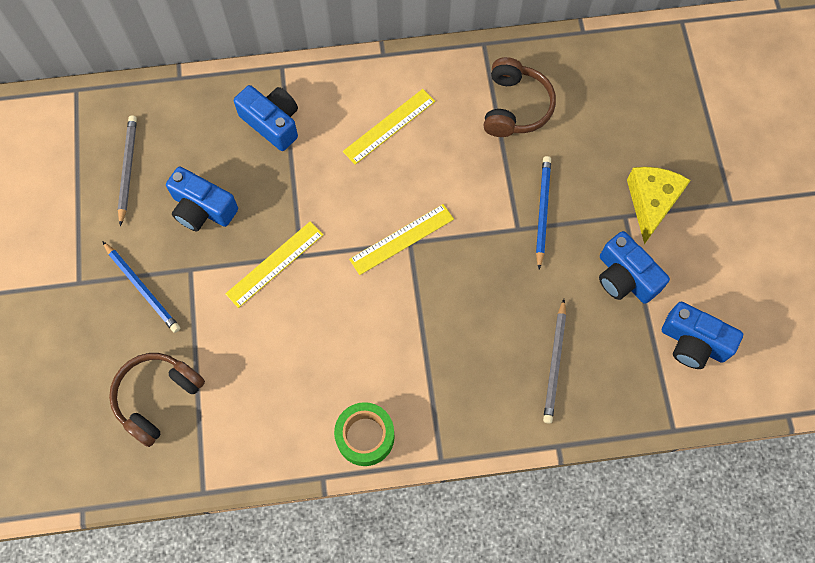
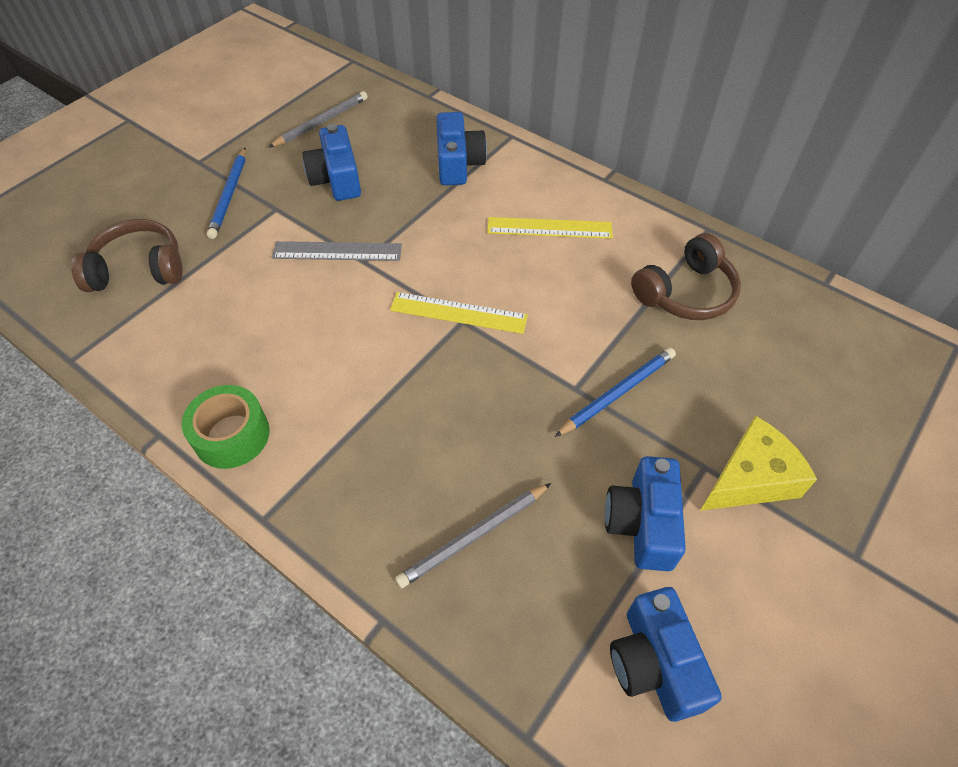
camera: 45 degrees right, 15 degrees down
(274, 264) = (337, 251): yellow ruler -> grey ruler

